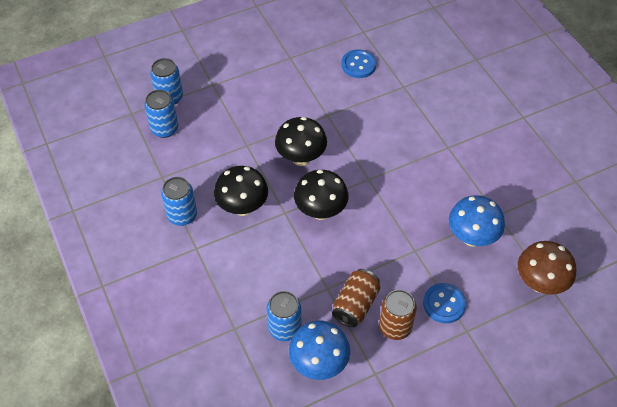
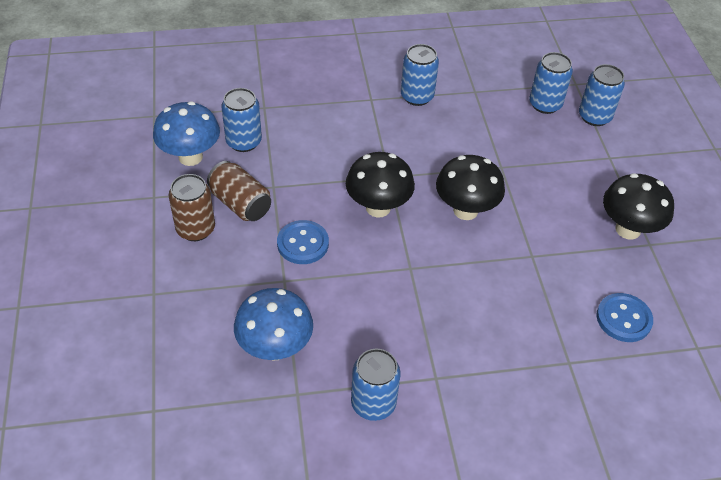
camera: 105 degrees right, 5 degrees down
(242, 207) = (410, 144): black mushroom -> black mushroom (628, 229)
(444, 304) = (198, 284): blue button -> blue button (303, 243)
(482, 174) = (373, 403): none -> blue can
(539, 283) = (171, 398): brown mushroom -> none

